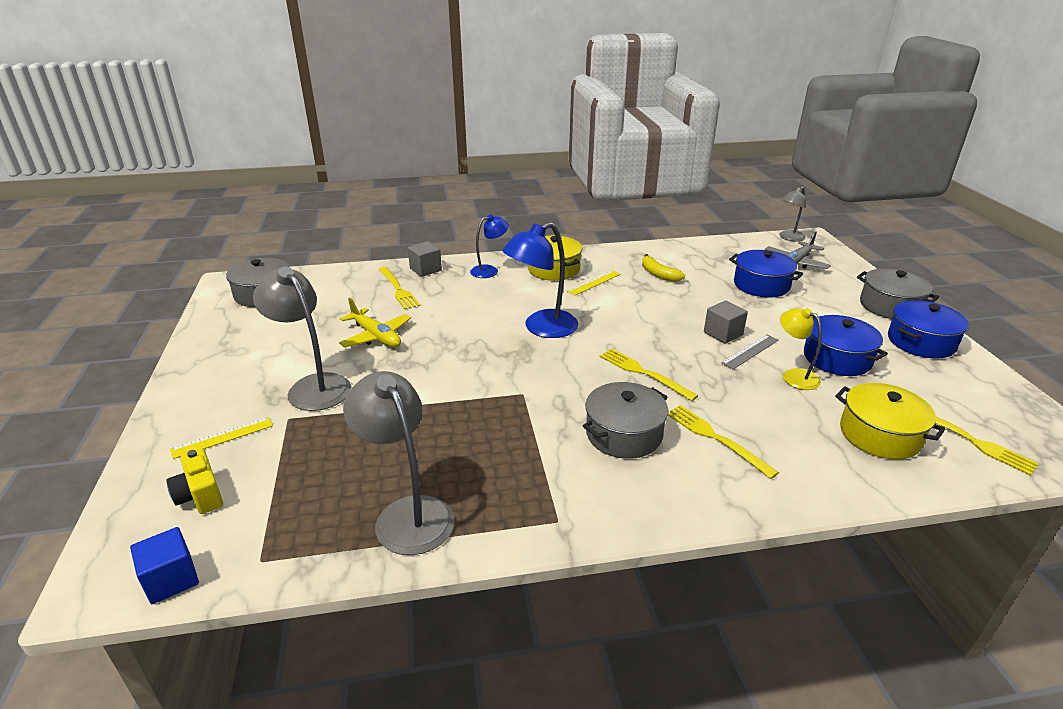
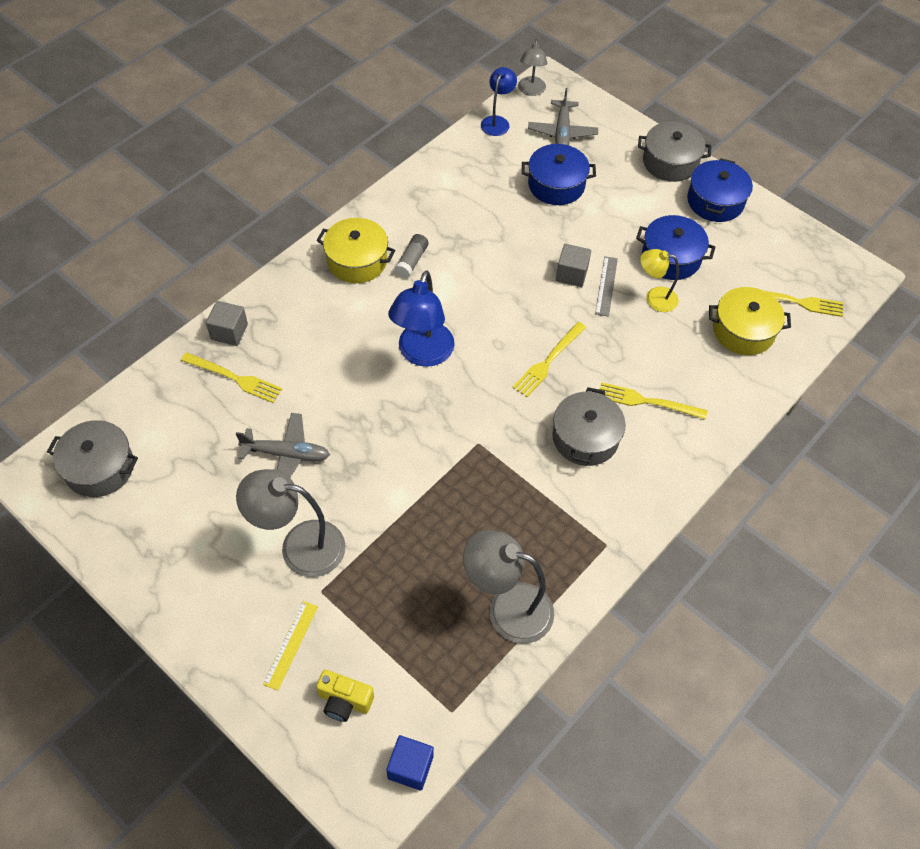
camera: 40 degrees left, 25 degrees up
(376, 336) = (287, 454): yellow plane -> grey plane
(489, 270) = (296, 297): blue lamp -> blue lamp (497, 121)
(593, 282) = (411, 261): yellow ruler -> grey glue stick
(643, 373) = (548, 361): yellow fork -> yellow fork turned 60 degrees counterclockwise
(658, 274) = (459, 215): yellow banana -> none

